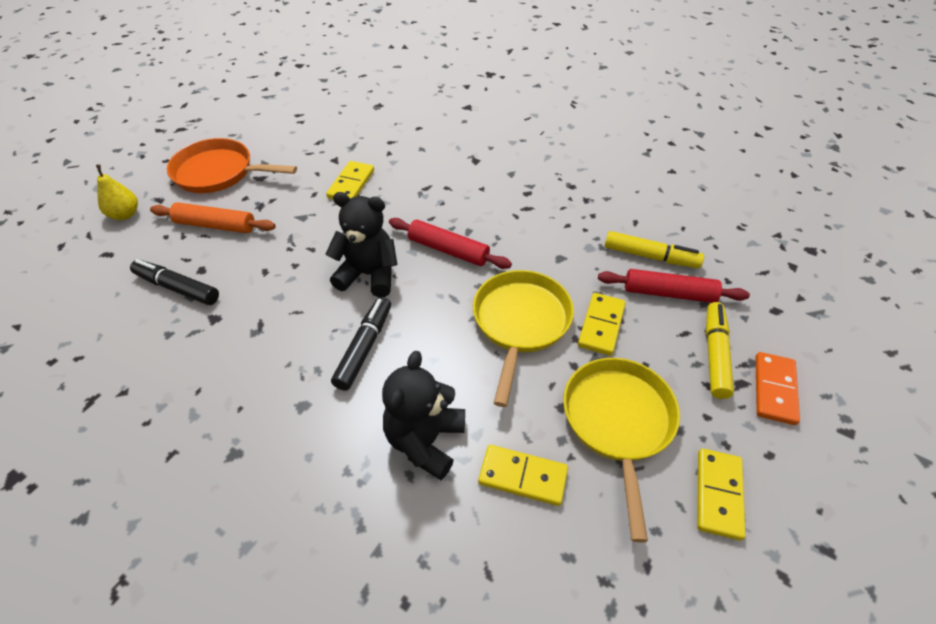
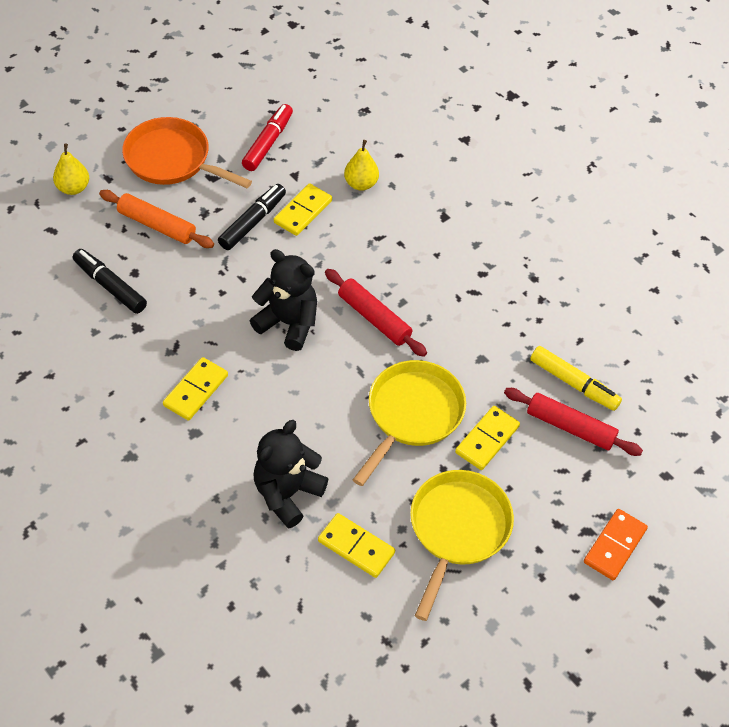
camera: 15 degrees right, 5 degrees up
(303, 143) = (268, 143): none -> red marker
(364, 347) = (262, 396): black marker -> black marker (253, 222)
(395, 153) = (361, 184): none -> yellow pear
(715, 354) = (579, 498): yellow marker -> none
(718, 494) = (511, 611): yellow domino -> yellow domino (196, 390)

